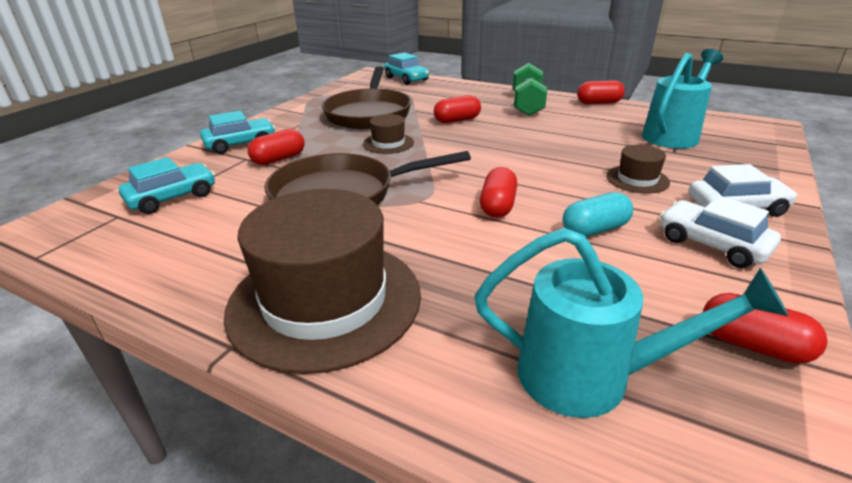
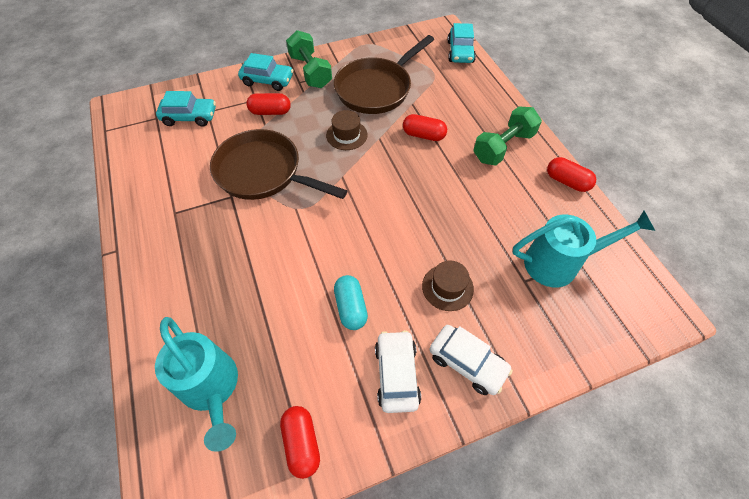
camera: 40 degrees right, 25 degrees up
(282, 125) = (310, 71): none -> green dumbbell
(325, 301) = (172, 251): brown hat -> none
(498, 206) = (328, 245): red capsule -> none
(594, 230) = (351, 307): turquoise capsule -> turquoise capsule turned 60 degrees clockwise

